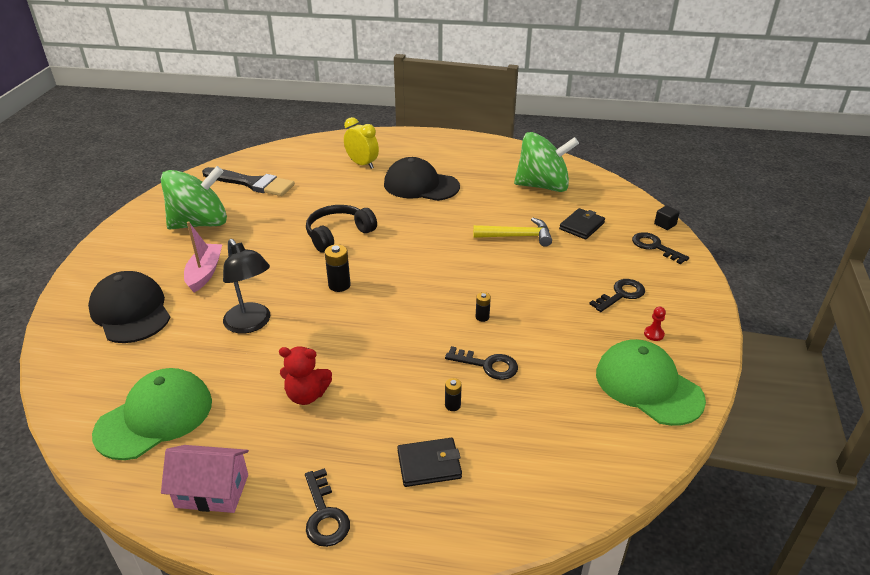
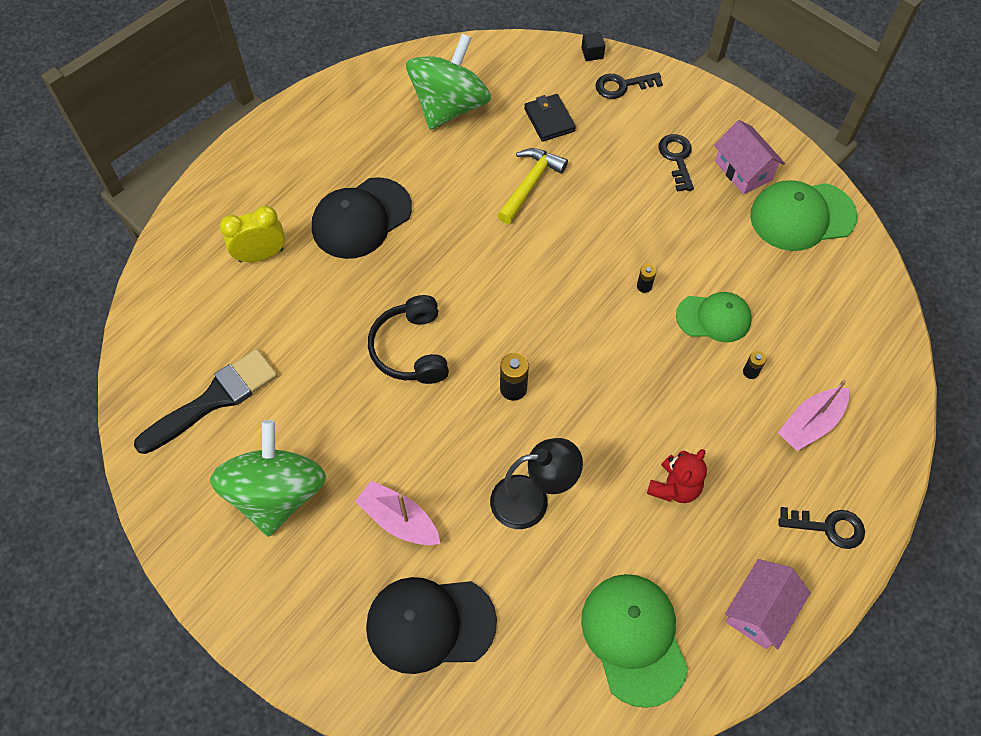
camera: 60 degrees left, 25 degrees up
(429, 464) = (810, 424): black wallet -> pink boat
(487, 365) = (714, 318): black key -> green cap
(654, 334) = (743, 170): red pawn -> pink house

